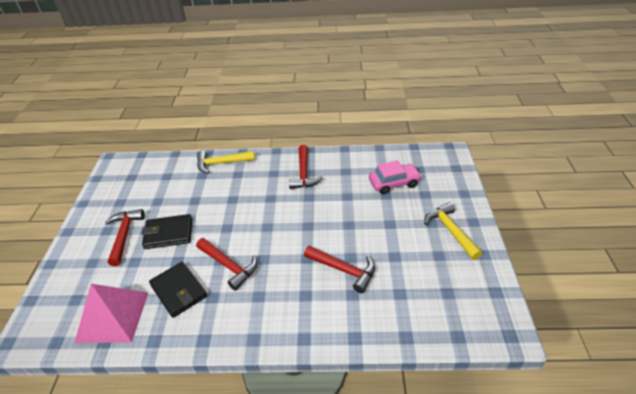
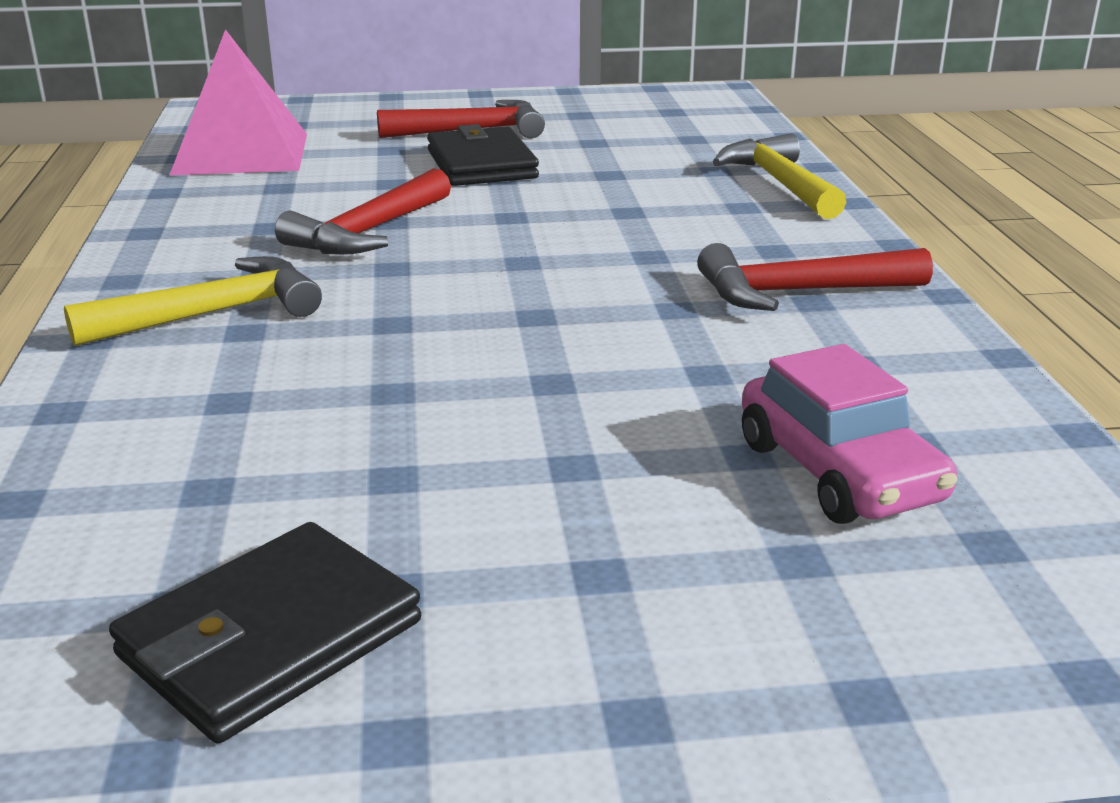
camera: 80 degrees right, 15 degrees down
(179, 291) = (296, 194): black wallet -> black wallet (271, 639)
(344, 270) = (334, 382): red hammer -> none
(450, 230) = (556, 629): yellow hammer -> yellow hammer (214, 313)

